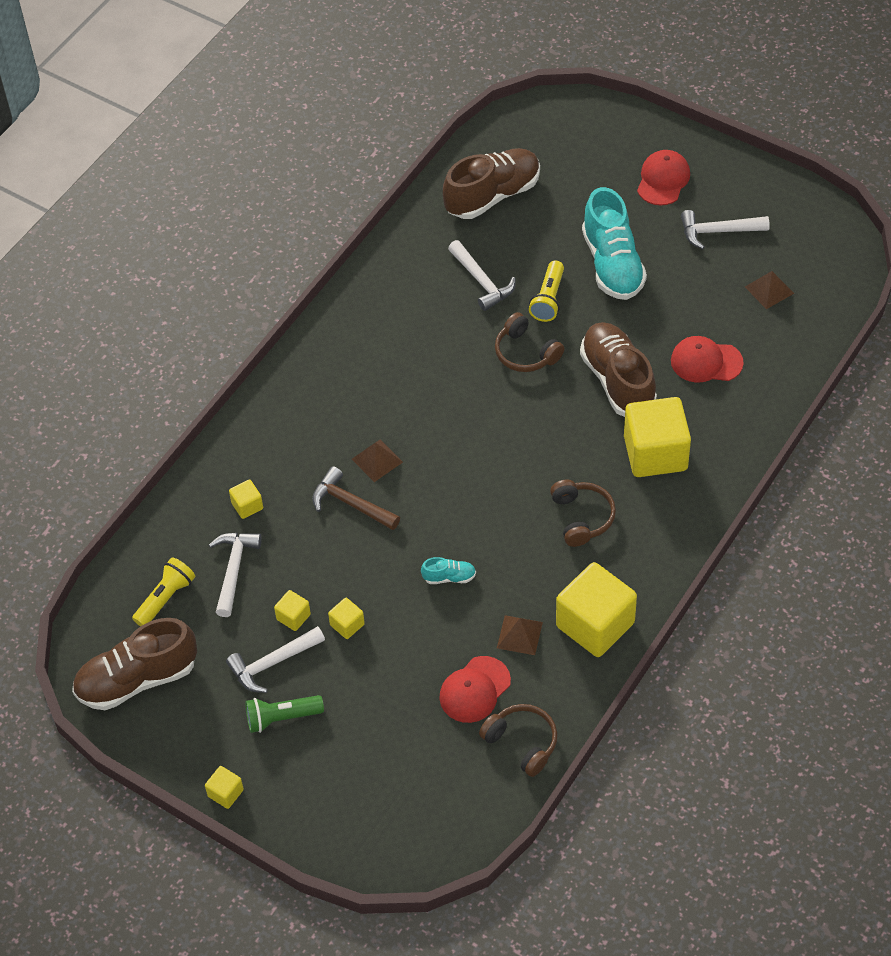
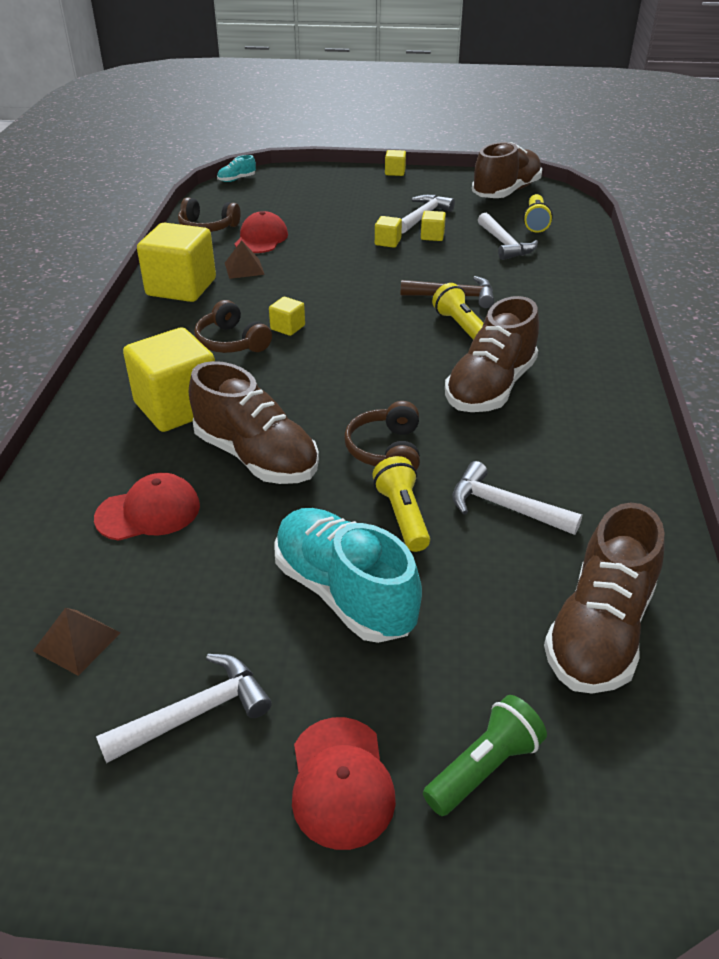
camera: 150 degrees right, 15 degrees down
(247, 506) = (538, 274): yellow cube -> yellow cube (287, 327)
(282, 718) = (391, 200): green flashlight -> green flashlight (484, 767)
(377, 460) = (460, 326): brown pyramid -> yellow flashlight
(410, 381) = (490, 388): none -> brown shoe
(449, 577) = (328, 281): turquoise shoe -> turquoise shoe (236, 179)
(526, 353) = (386, 450): brown headphones -> brown headphones turned 105 degrees counterclockwise

